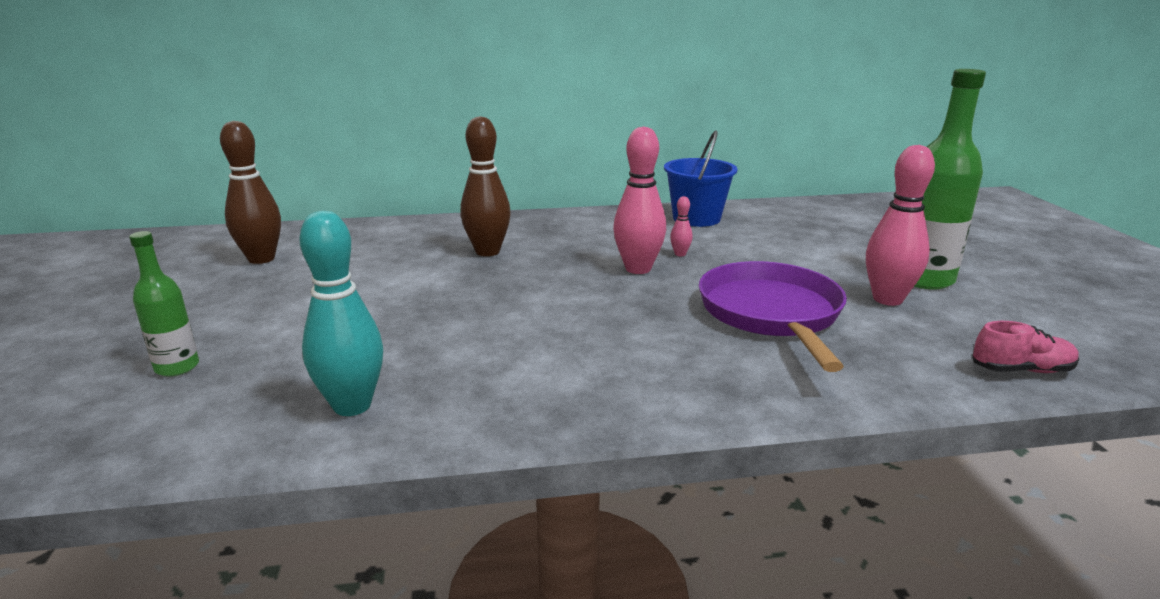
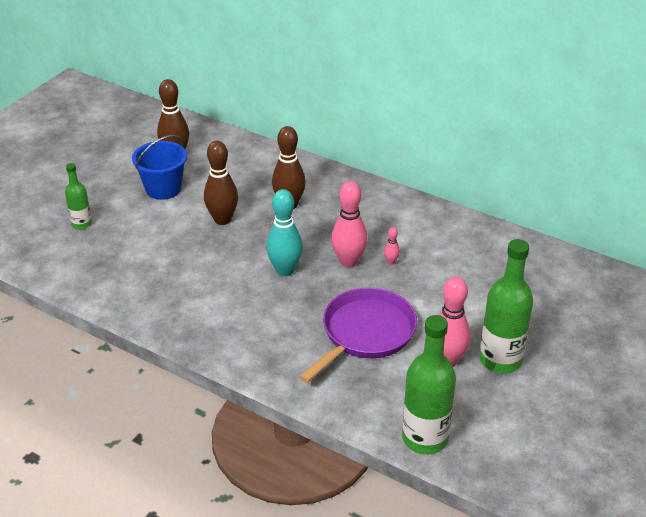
camera: 40 degrees right, 15 degrees up
(352, 405) = (121, 283): turquoise bowling pin -> turquoise bowling pin (285, 270)
(420, 288) = (222, 219): none -> brown bowling pin
(696, 218) = (455, 233): blue bucket -> blue bucket (163, 188)
(1021, 370) = (425, 438): pink shoe -> green bottle

